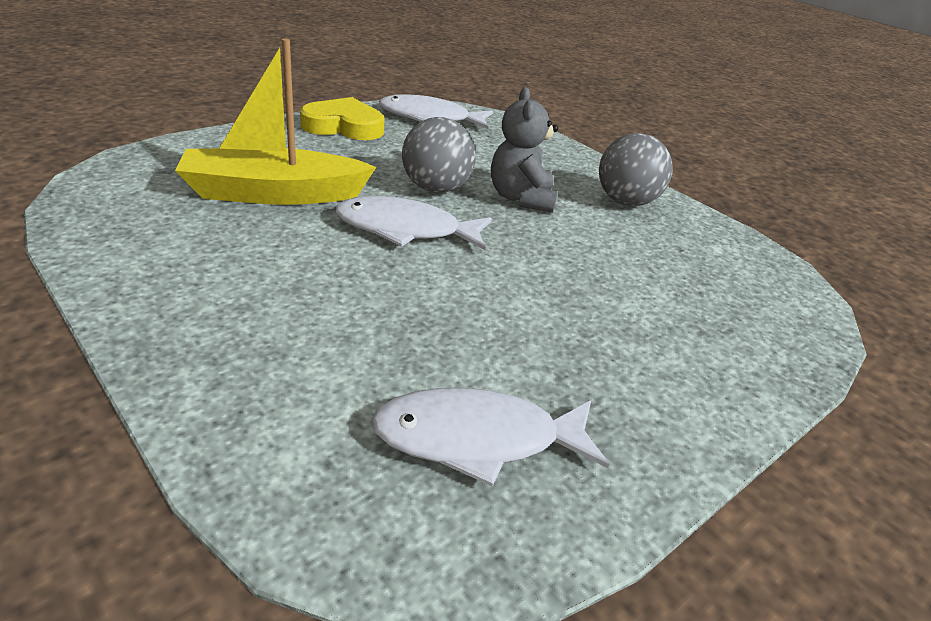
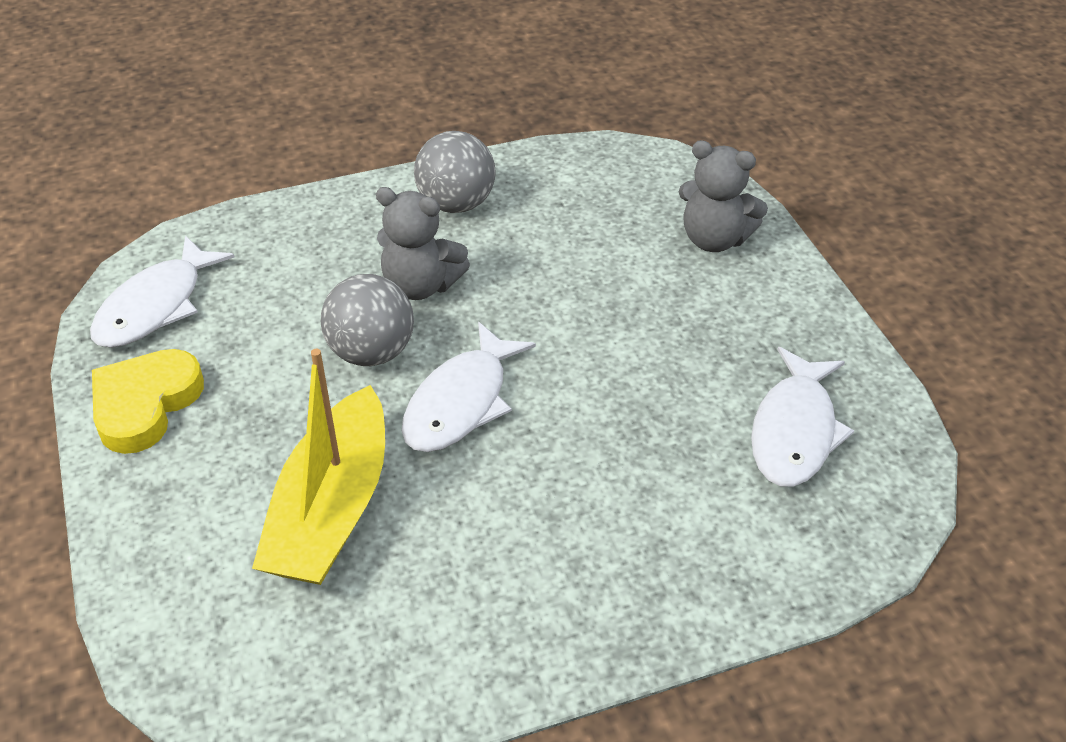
camera: 65 degrees left, 10 degrees up
(729, 346) = (714, 239): none -> grey teddy bear

